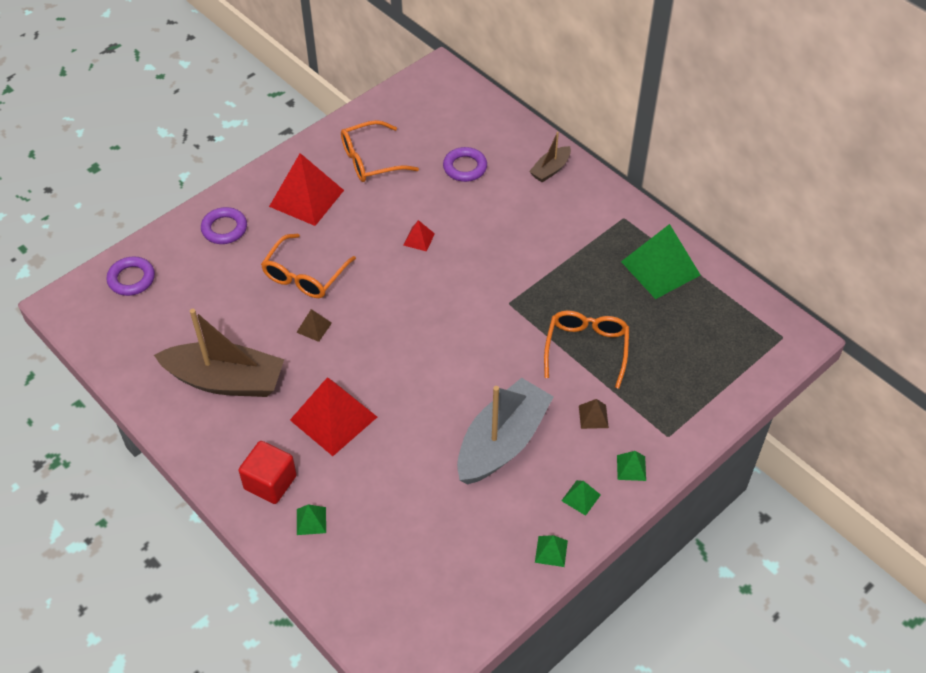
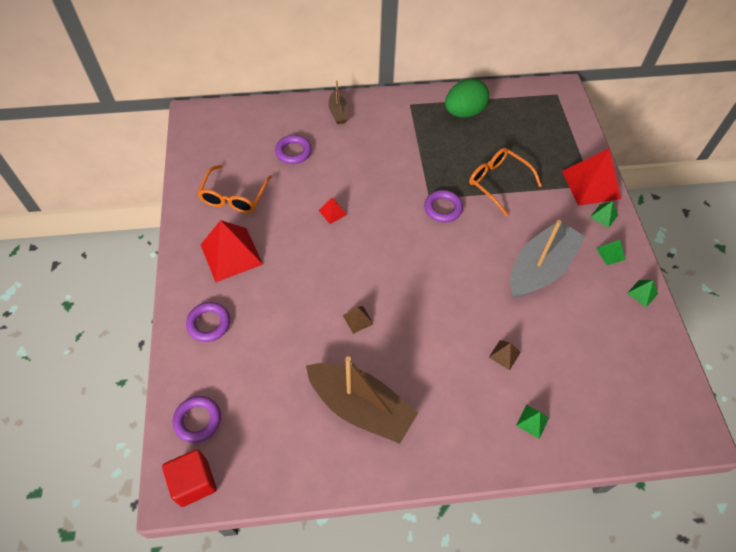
camera: 55 degrees left, 5 degrees up
(226, 380) = (361, 407): brown boat -> brown boat turned 75 degrees clockwise
(270, 482) = (480, 430): red cube -> red cube (194, 482)
(304, 275) = (304, 297): orange glasses -> none
(333, 418) = (450, 354): red pyramid -> red pyramid (591, 184)
(502, 442) = (540, 268): grey boat -> grey boat turned 60 degrees clockwise
(505, 321) = (443, 208): none -> purple ring
(593, 416) = (552, 210): brown pyramid -> brown pyramid (504, 354)
(660, 268) = (464, 112): green pyramid -> green egg

